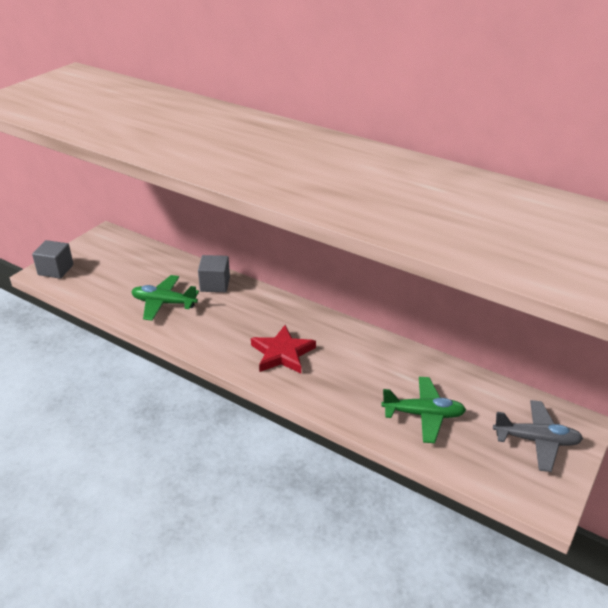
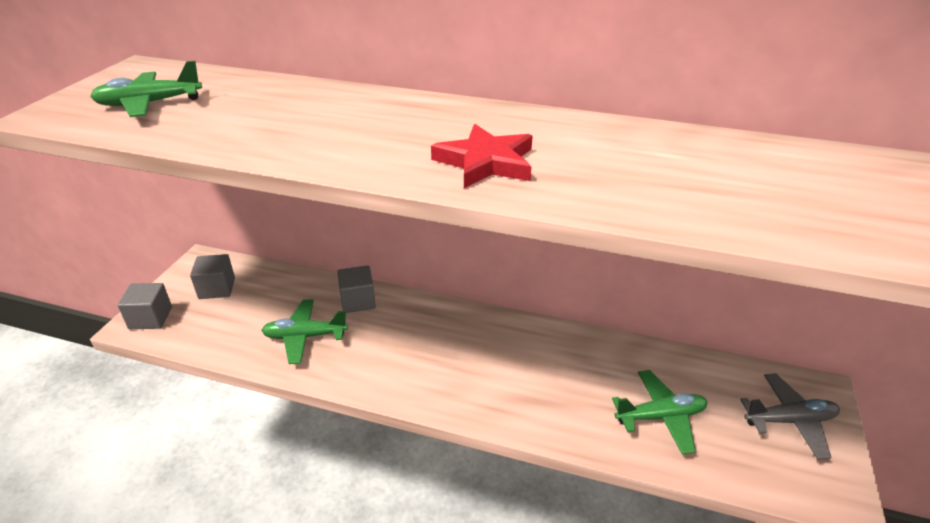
camera: 15 degrees left, 0 degrees up
(70, 101) = (149, 104): none -> green plane
(110, 256) = (217, 288): none -> grey cube
(282, 353) = (471, 373): red star -> red star (486, 162)

